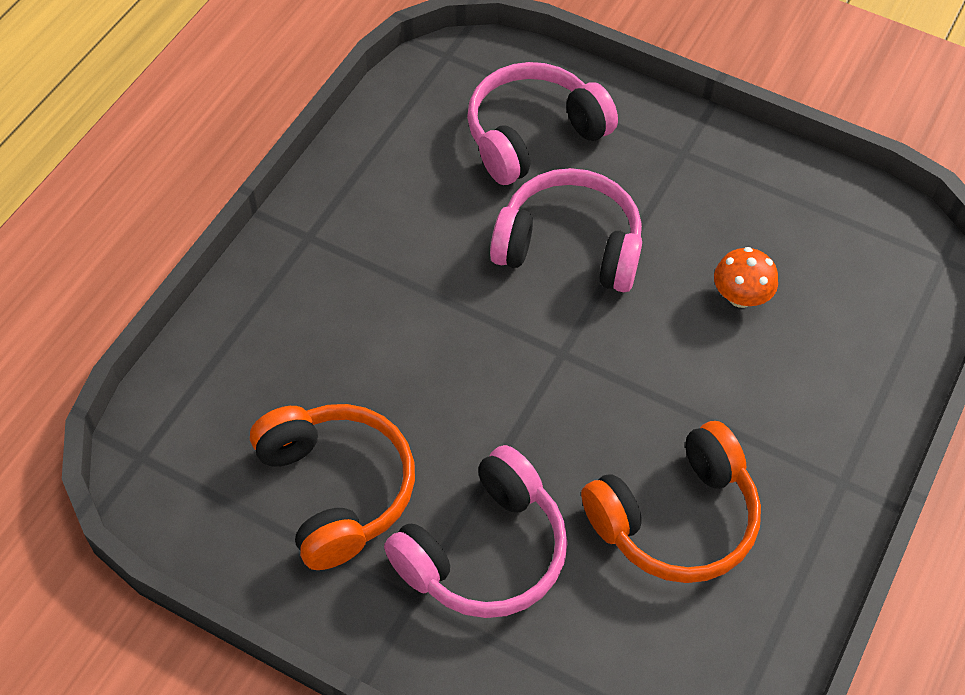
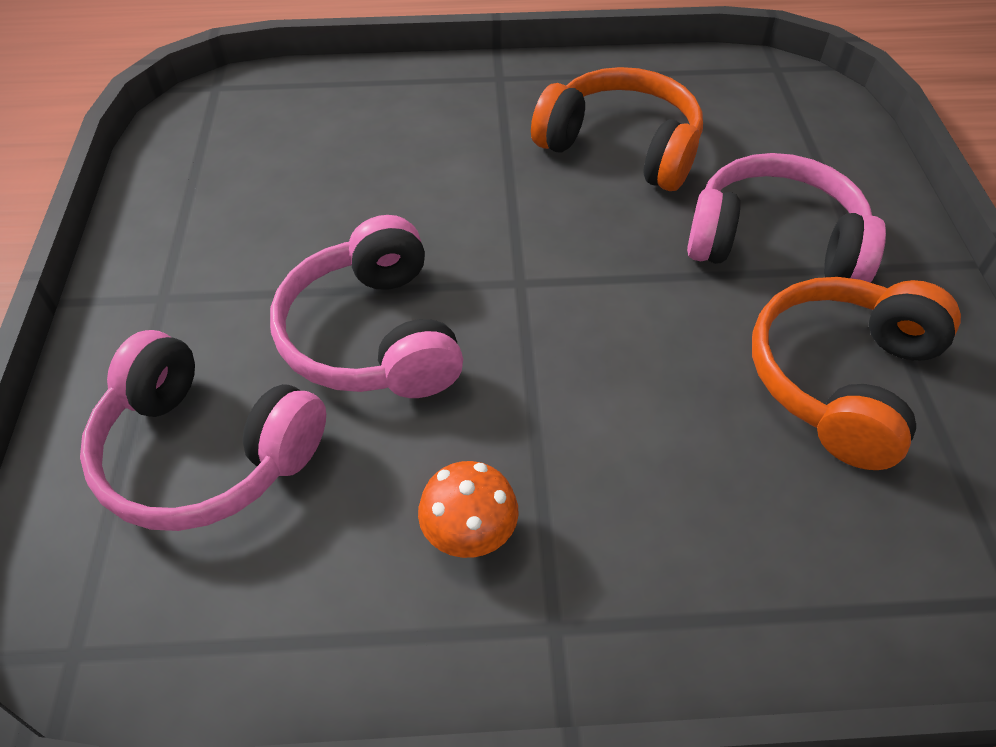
camera: 120 degrees left, 5 degrees down
(740, 296) = (348, 187): orange mushroom -> orange mushroom (469, 532)

